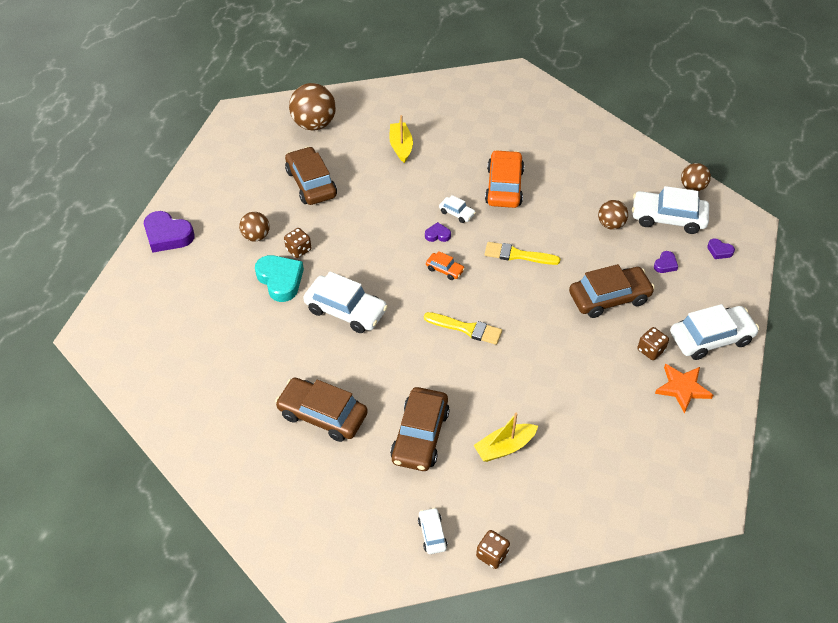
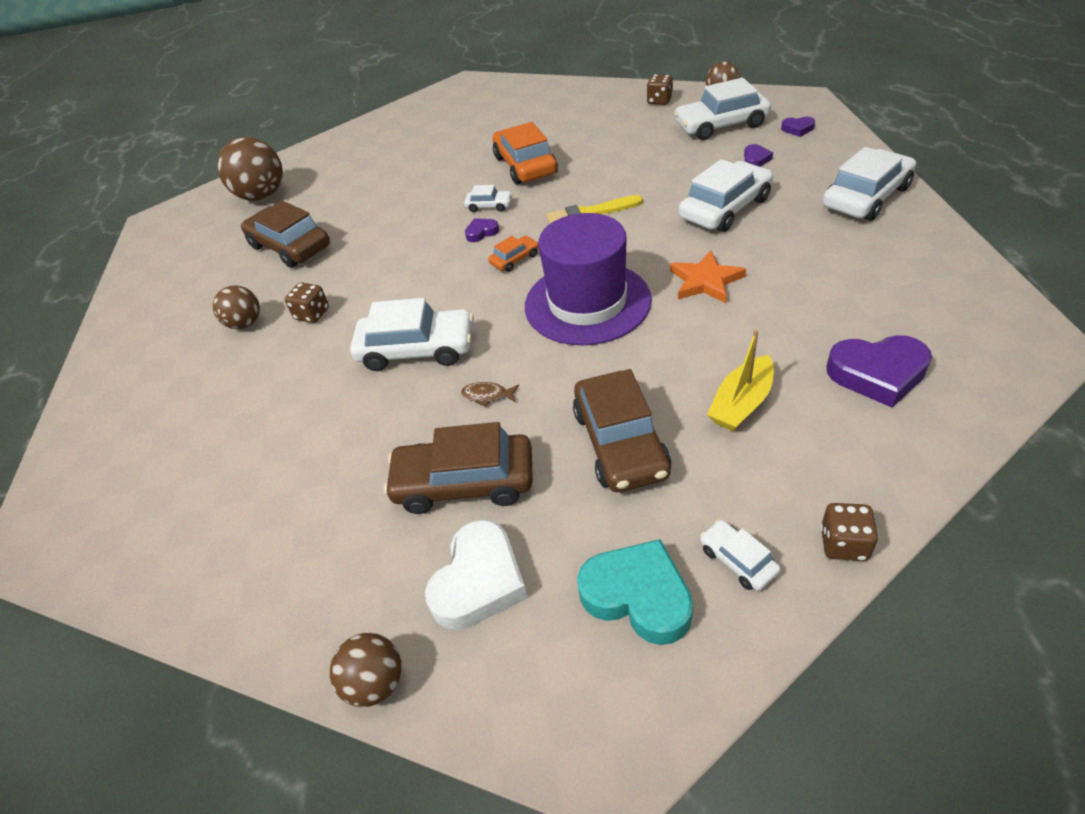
camera: 20 degrees left, 5 degrees down
(167, 235) = (113, 372): purple heart -> purple heart (877, 374)
(280, 280) = (305, 355): turquoise heart -> turquoise heart (638, 596)
(298, 475) = (479, 581): none -> white heart
(367, 365) = (487, 395): none -> brown fish
(401, 147) = (381, 177): yellow boat -> none
(444, 269) = (515, 259): orange car -> orange car turned 45 degrees counterclockwise
(466, 329) = (587, 303): yellow brush -> purple hat
(609, 298) = (725, 208): brown car -> white car
(610, 224) = (668, 151): brown ball -> brown ball (375, 683)
(650, 350) = (815, 233): brown dice -> brown dice (659, 101)
(682, 388) = (885, 251): orange star -> orange star (705, 281)

